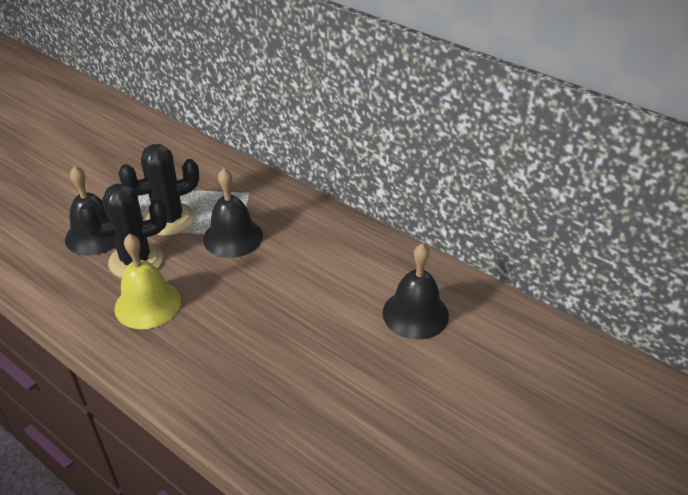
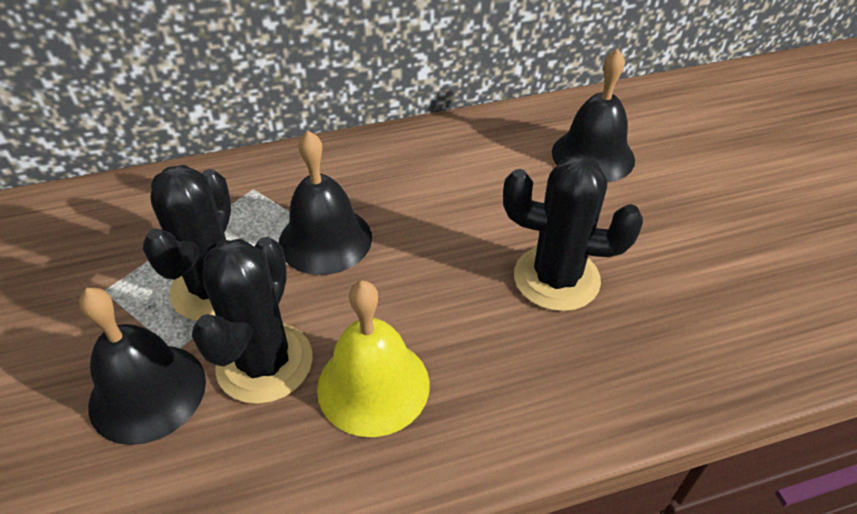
camera: 55 degrees left, 5 degrees up
(279, 342) = (556, 278): none -> black cactus

